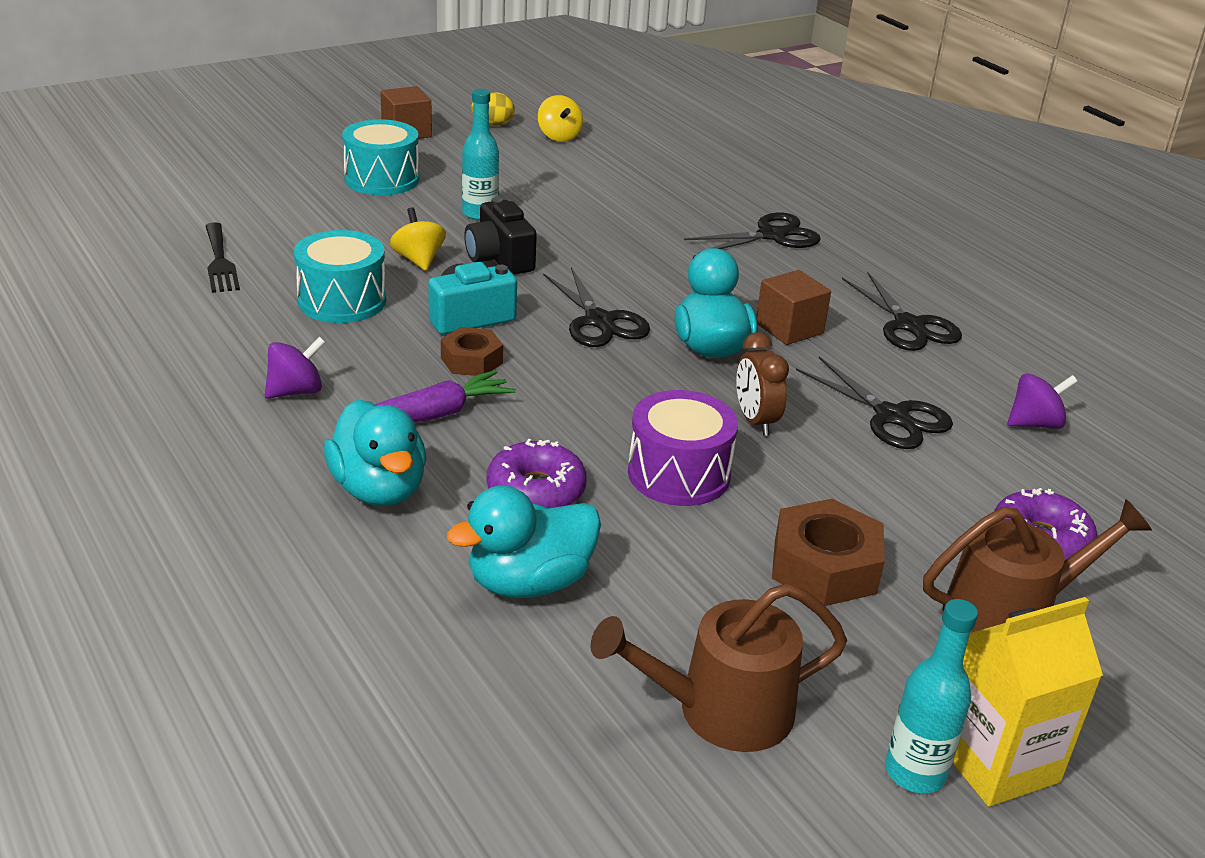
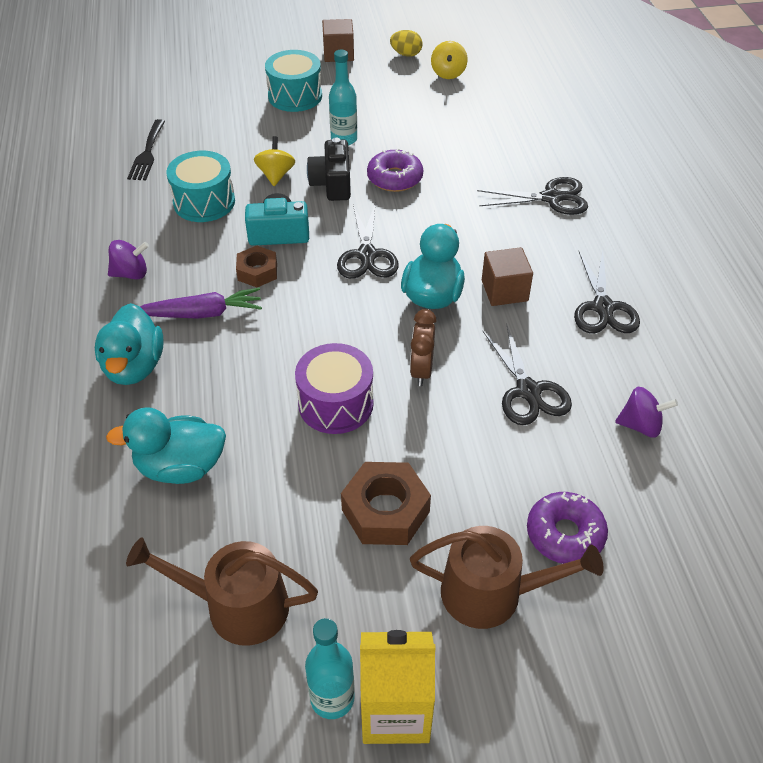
camera: 25 degrees right, 15 degrees up
(536, 490) = (231, 393): purple donut -> purple donut (395, 178)

